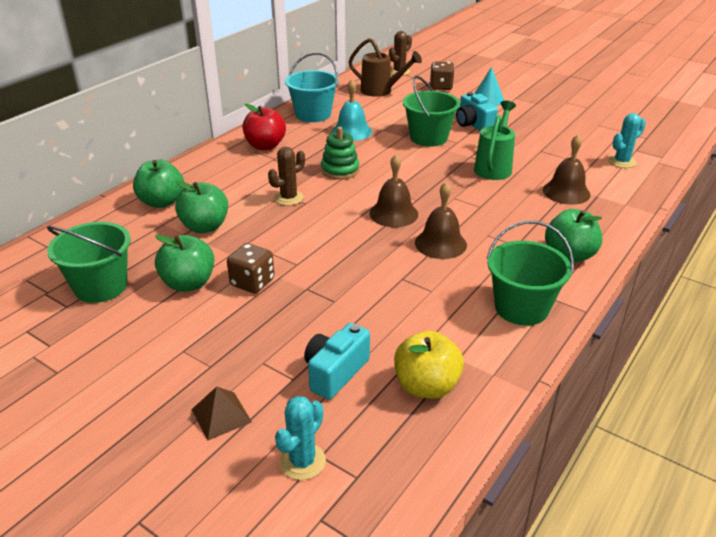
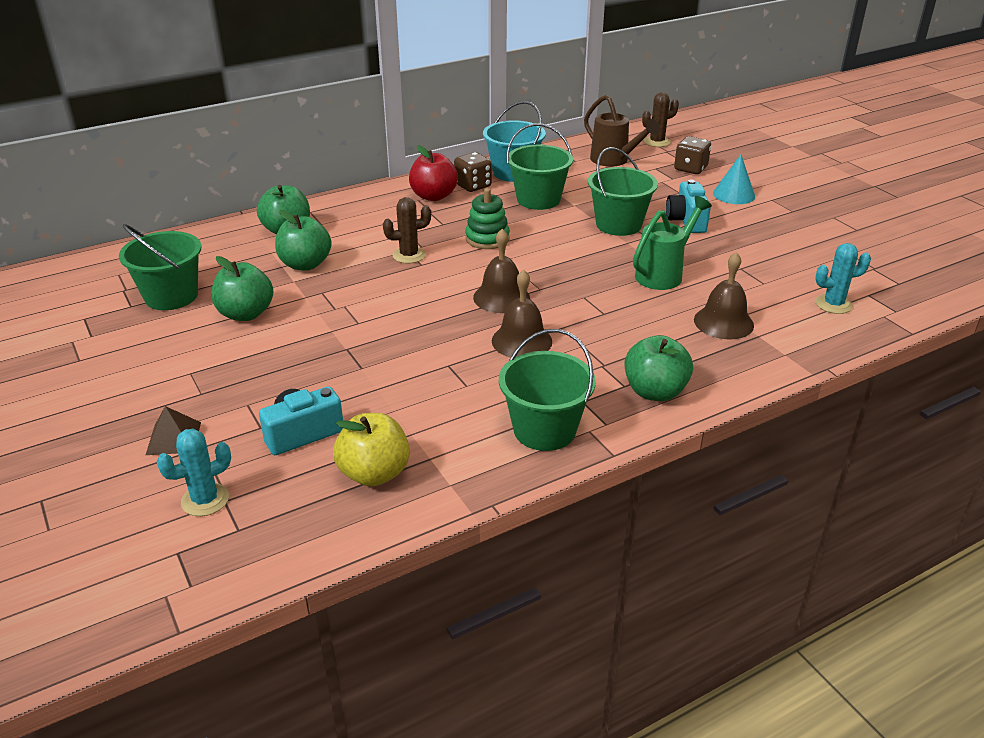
camera: 25 degrees right, 0 degrees up
(252, 282) = (302, 329): brown dice -> brown dice (473, 186)
(352, 131) = (538, 199): turquoise bell -> green bucket

